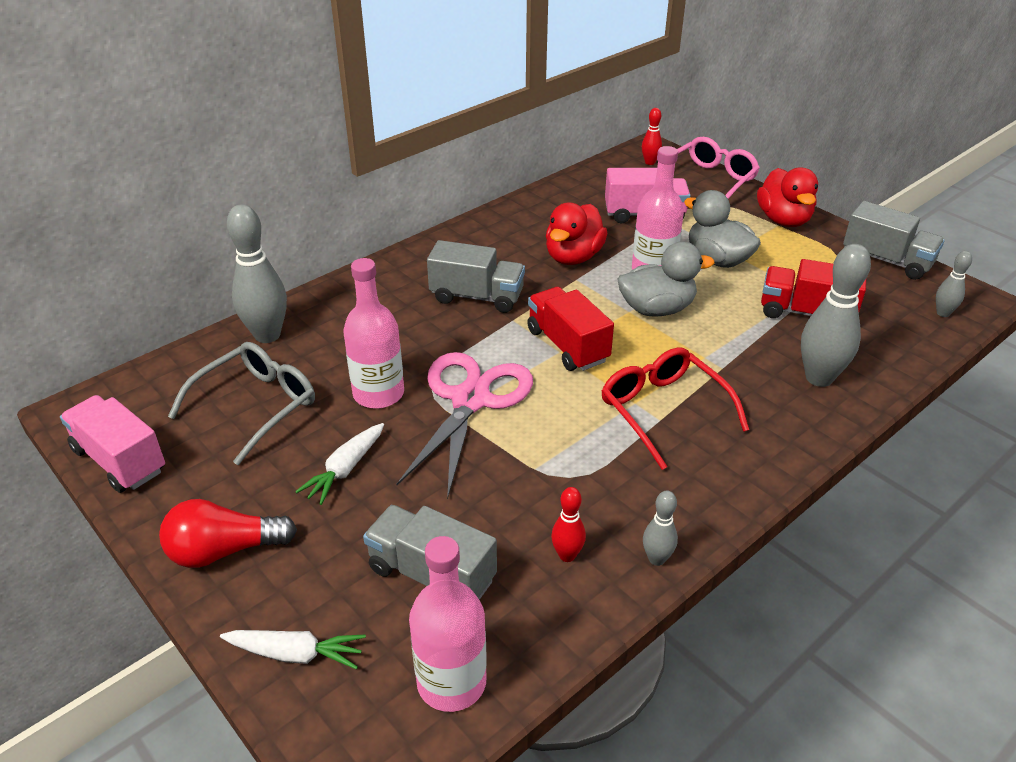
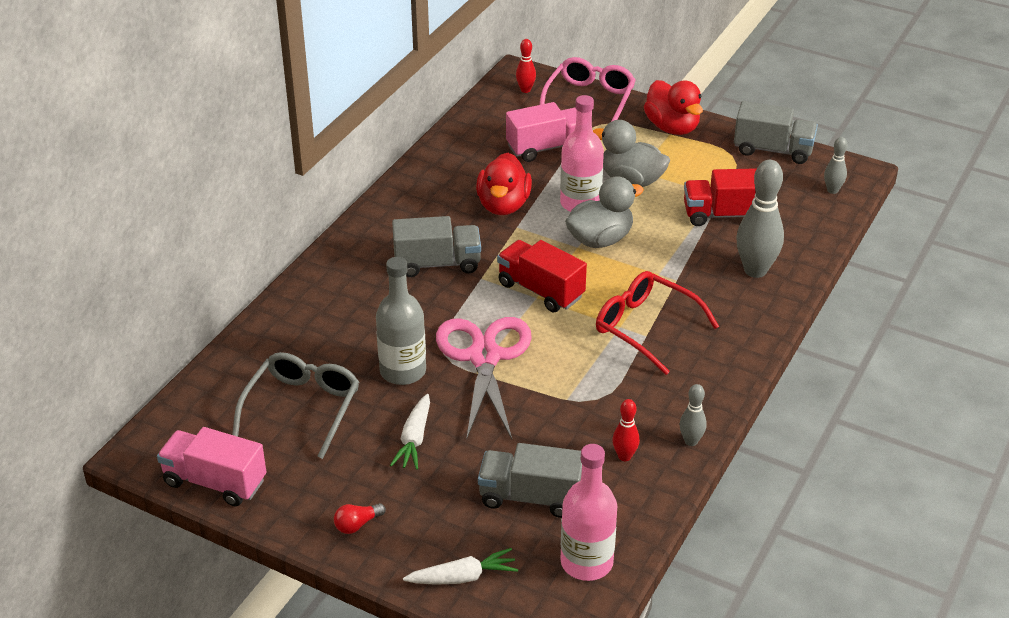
camera: 20 degrees left, 0 degrees up
(224, 550) = (357, 524): red light bulb -> red light bulb, size x0.52
(267, 335) = (268, 344): grey bowling pin -> none
(378, 394) = (403, 371): pink bottle -> grey bottle

